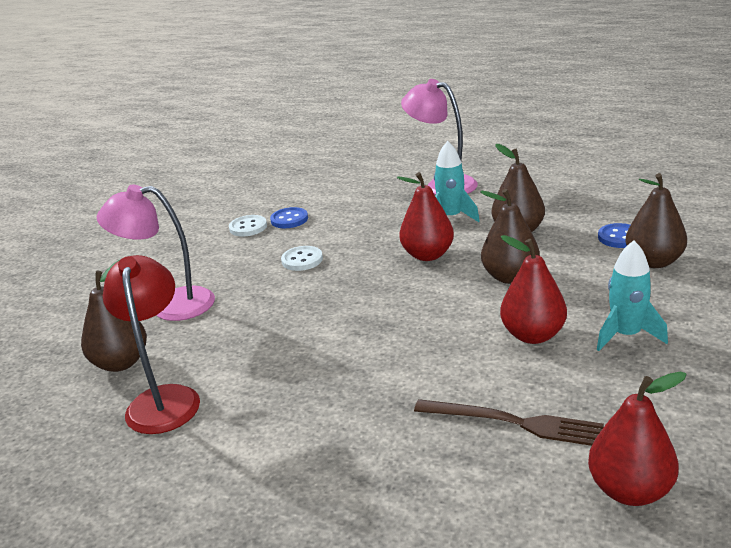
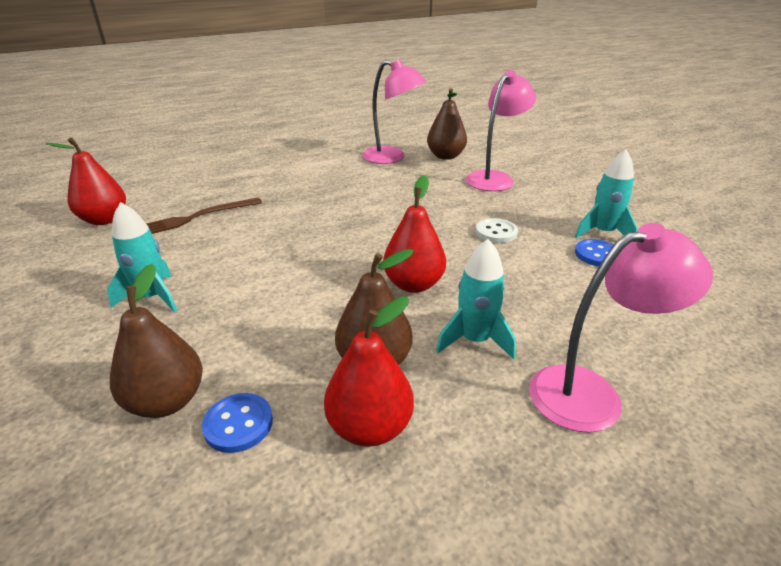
camera: 125 degrees right, 5 degrees up
(164, 399) = (392, 158): red lamp -> pink lamp
(248, 227) = (602, 233): white button -> turquoise rocket
(510, 277) = (308, 301): brown pear -> none
(533, 335) = (232, 264): red pear -> red pear (370, 427)

